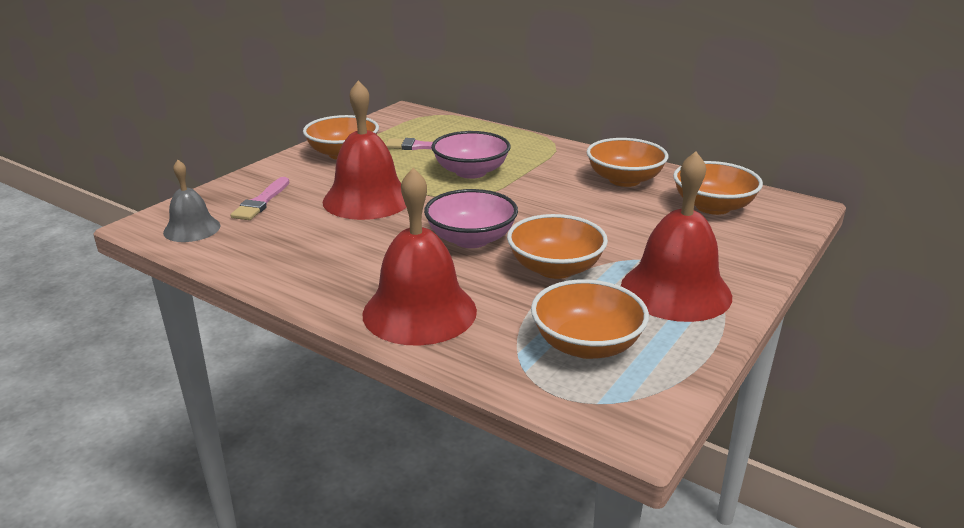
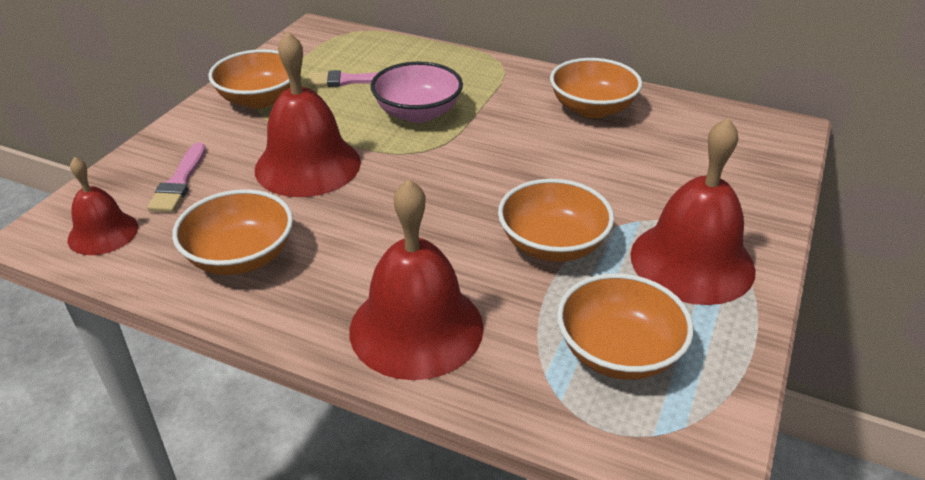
camera: 10 degrees left, 10 degrees up
(192, 229) = (103, 233): grey bell -> red bell
(471, 239) = (446, 212): pink bowl -> none
(713, 207) = (697, 138): orange bowl -> orange bowl (241, 257)

